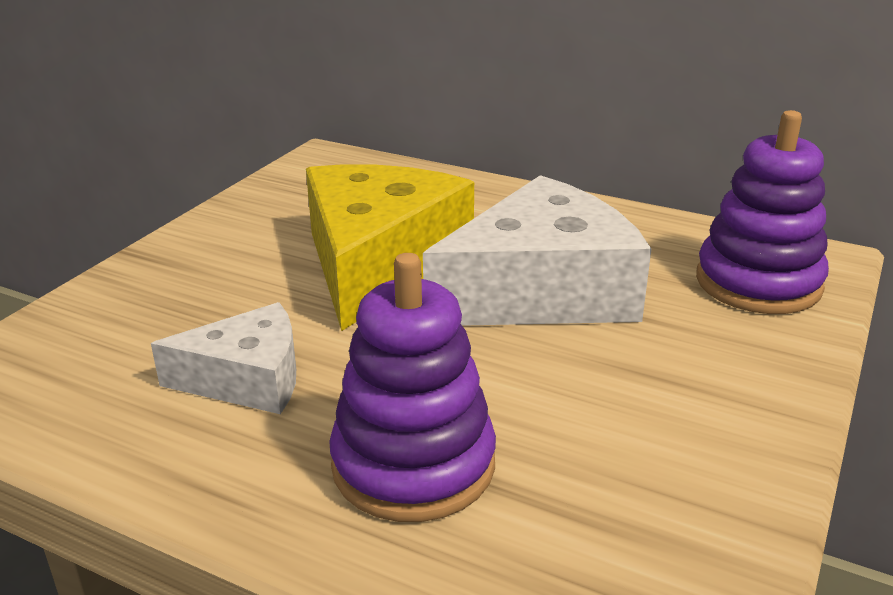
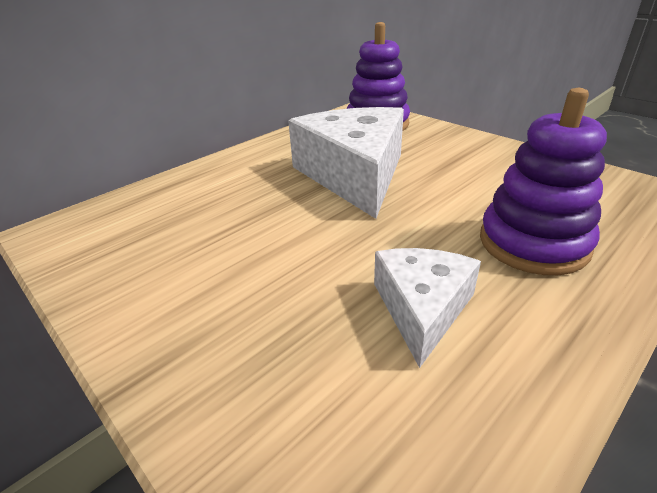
camera: 70 degrees left, 5 degrees up
(378, 263) = (276, 226): yellow cheese -> none

